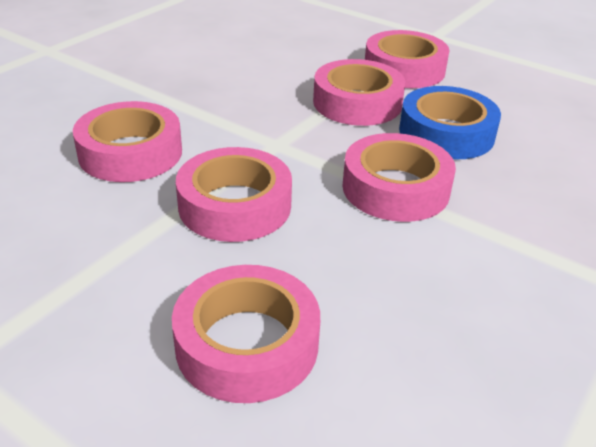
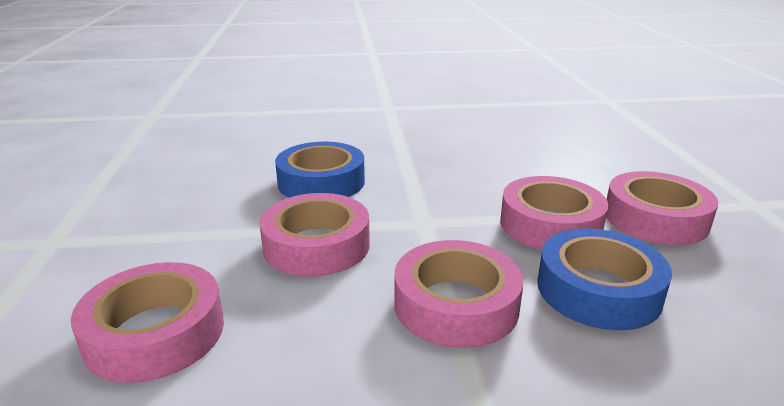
camera: 50 degrees right, 10 degrees down
(130, 153) = (321, 182): pink tape -> blue tape

